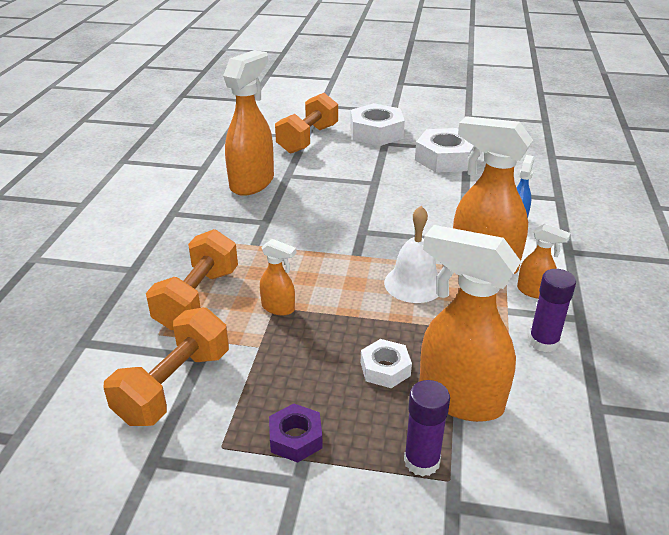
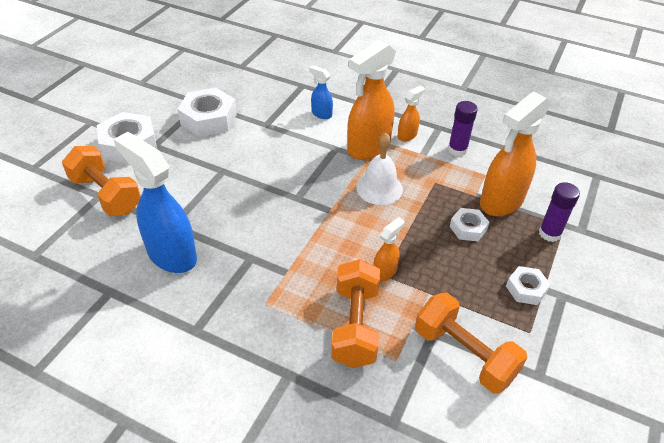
camera: 75 degrees left, 10 degrees up
(197, 298) = (355, 325): orange dumbbell -> orange dumbbell turned 60 degrees clockwise
(252, 183) = (171, 254): orange spray bottle -> blue spray bottle
(296, 438) = (526, 289): purple nut -> white nut

